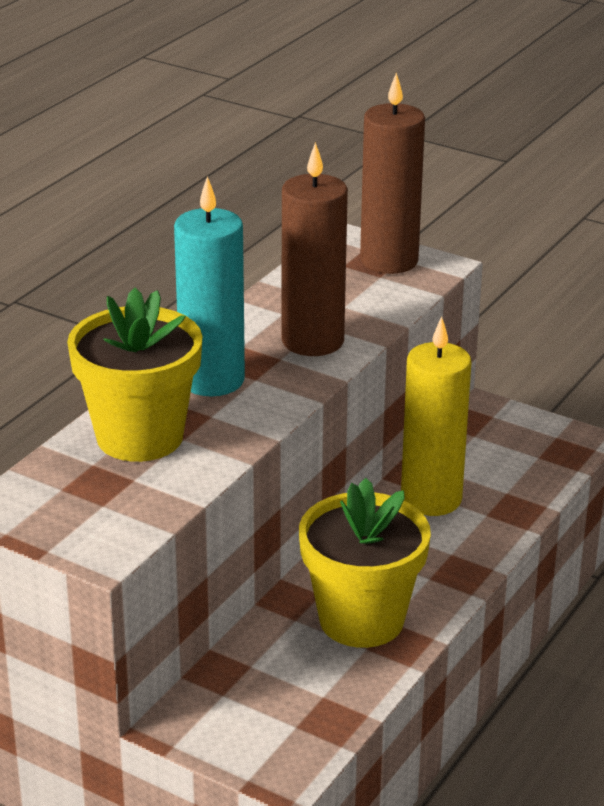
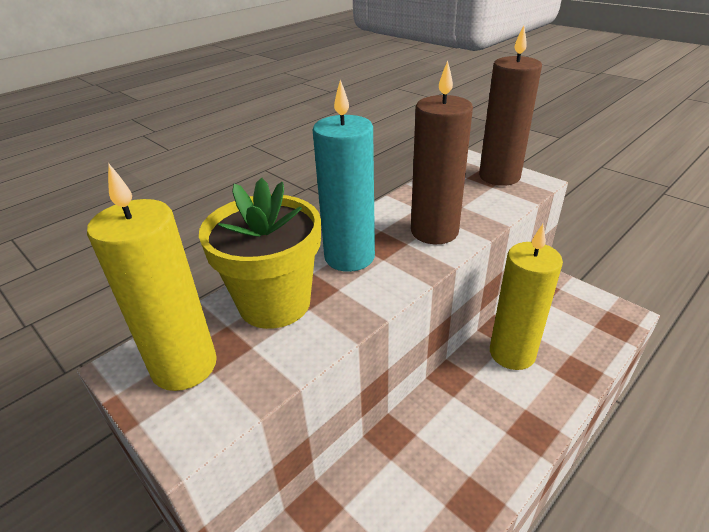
camera: 15 degrees right, 5 degrees up
(67, 503) = (184, 366): none -> yellow candle
(361, 620) = (445, 470): yellow flower pot -> none

